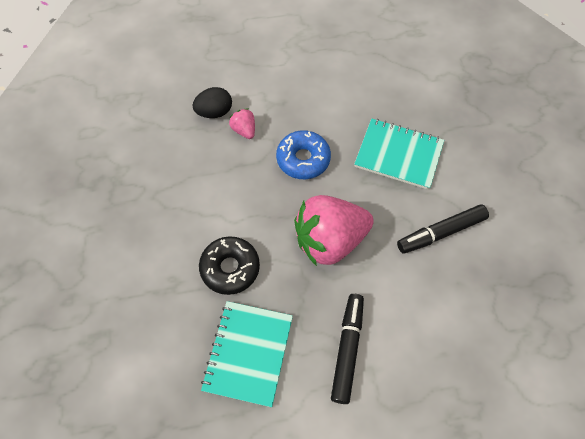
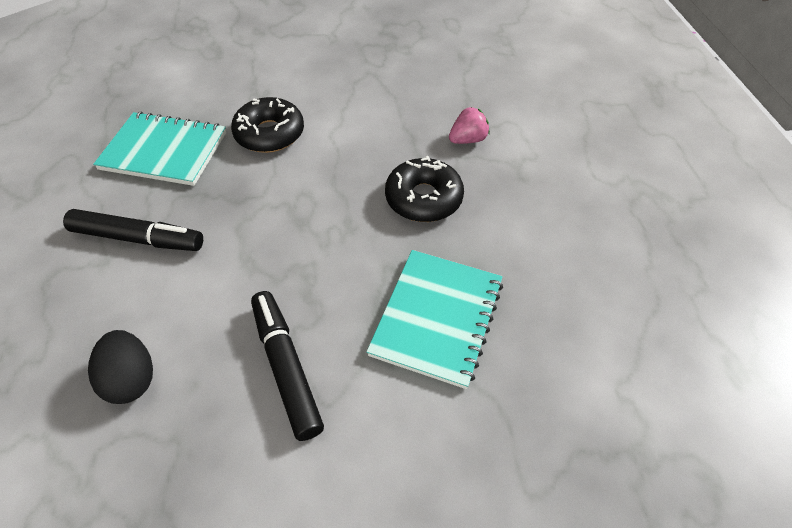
camera: 90 degrees right, 10 degrees down
(214, 112) = (493, 112): black egg -> black egg (131, 378)
(303, 159) = (423, 198): blue donut -> black donut
(329, 240) = (292, 225): pink strawberry -> none

